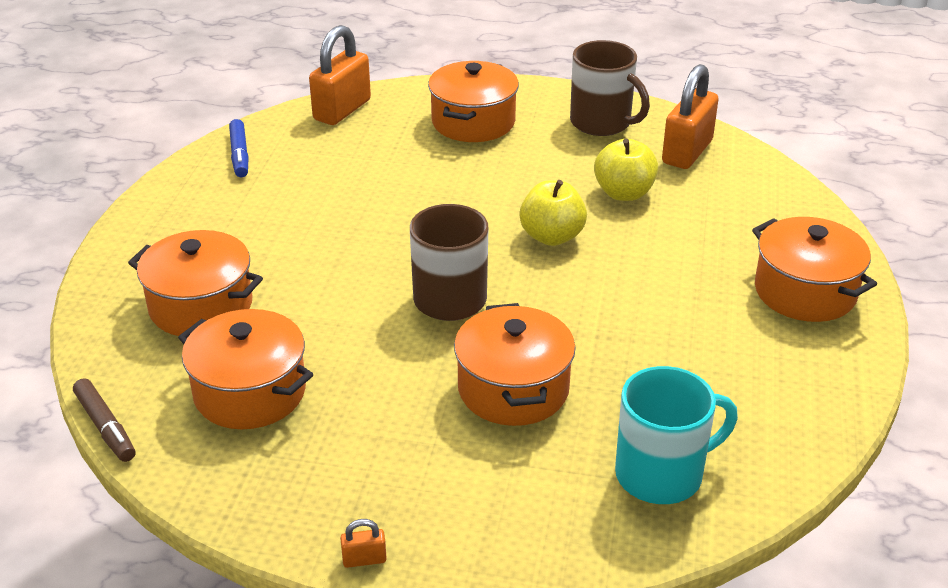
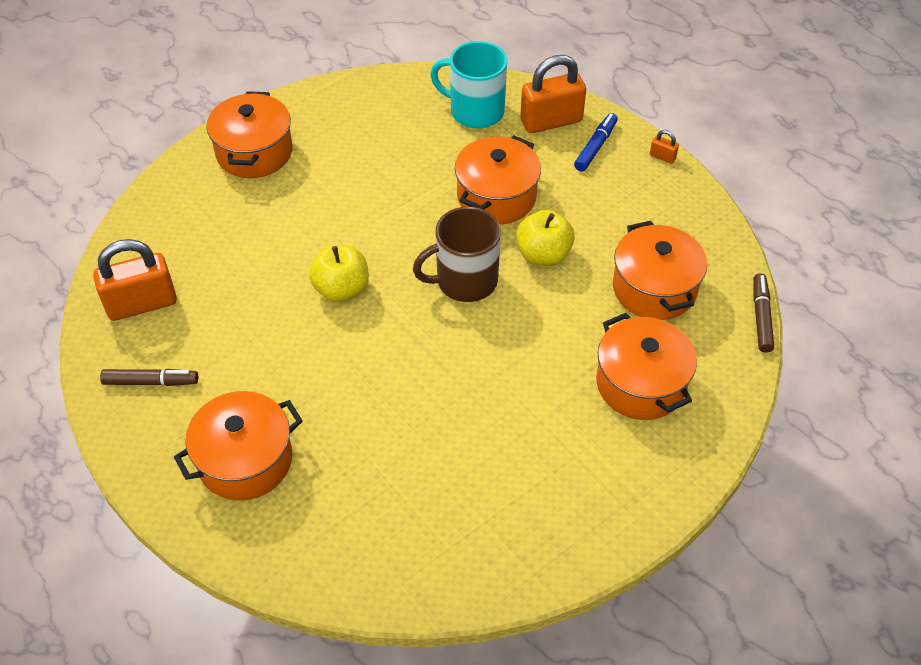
camera: 140 degrees left, 15 degrees up
(240, 155) = (485, 561): blue marker -> blue marker (595, 147)
(342, 110) = (335, 569): orange padlock -> orange padlock (551, 121)
(602, 123) = (151, 382): brown mug -> brown marker
(624, 193) = (242, 295): yellow apple -> yellow apple (543, 255)

